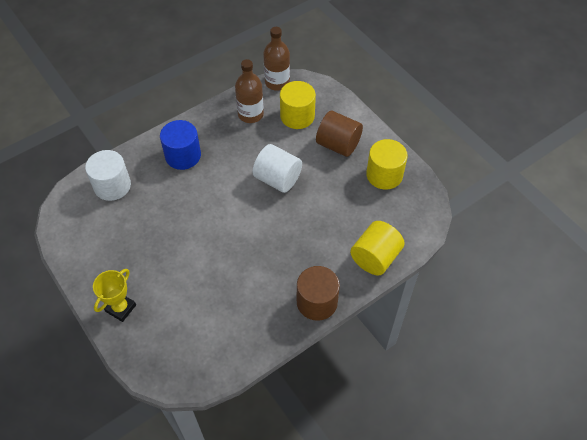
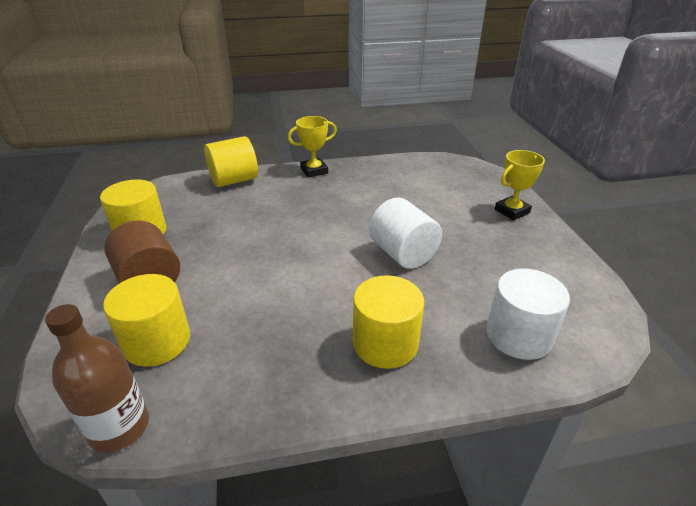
camera: 155 degrees left, 20 degrees down
(183, 155) = (385, 343): blue cylinder -> yellow cylinder
(250, 114) = (226, 375): brown bottle -> none
(277, 179) = (267, 267): white cylinder -> white cylinder (402, 254)
(317, 302) = (314, 171): brown cylinder -> yellow trophy

